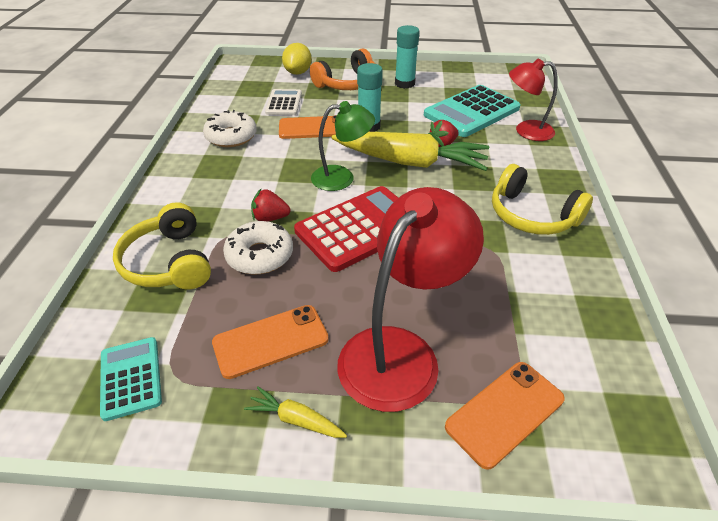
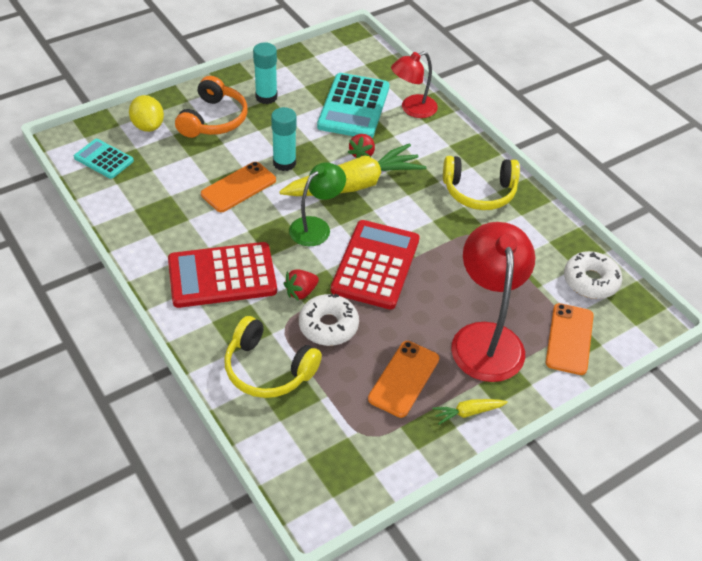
camera: 40 degrees left, 5 degrees up
(131, 378) = (344, 454): turquoise calculator -> turquoise calculator (103, 159)
(226, 178) = (222, 276): none -> red calculator
(231, 136) = (174, 232): white donut -> white donut (590, 281)
(284, 103) = (178, 171): white calculator -> none

